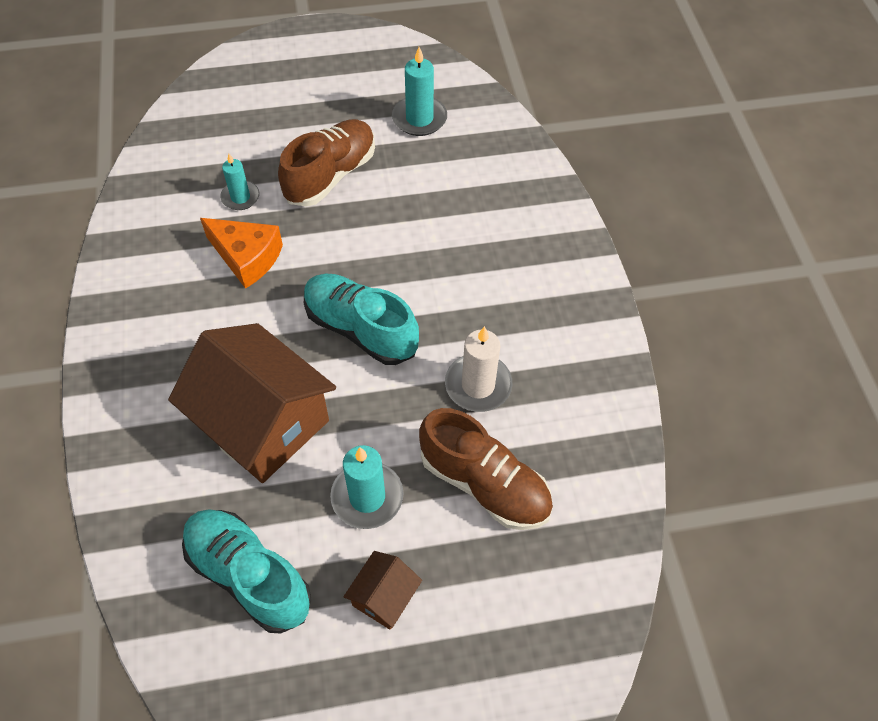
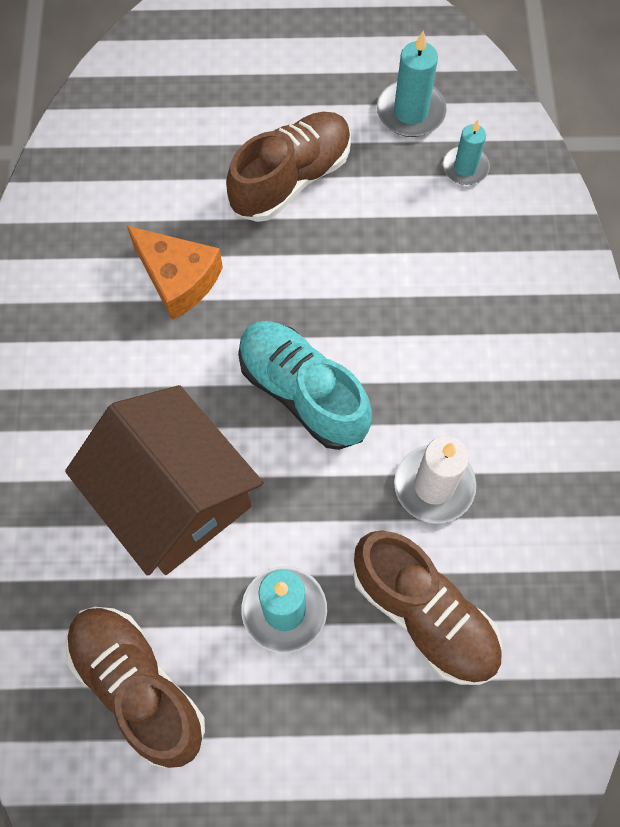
camera: 10 degrees right, 10 degrees up
(240, 197) = (179, 196): turquoise candle -> turquoise candle (465, 168)
(249, 576) = (138, 687): turquoise shoe -> brown shoe
(384, 597) = (288, 737): brown house -> none

